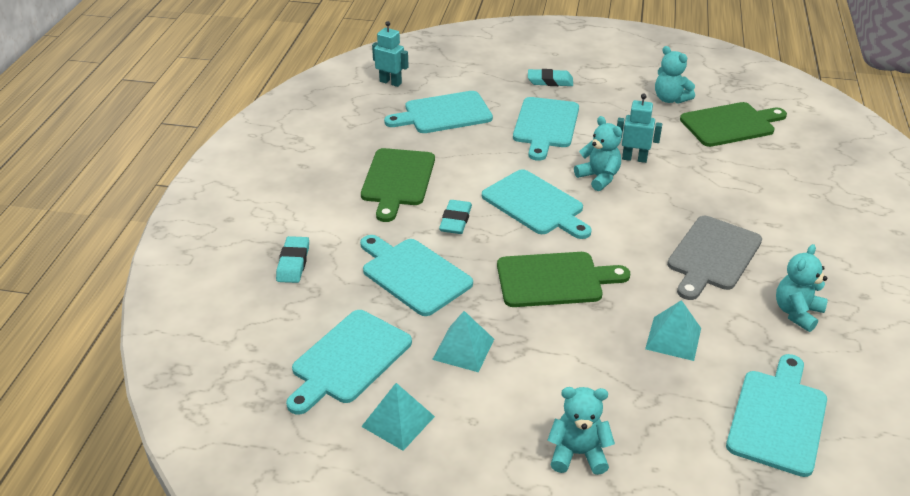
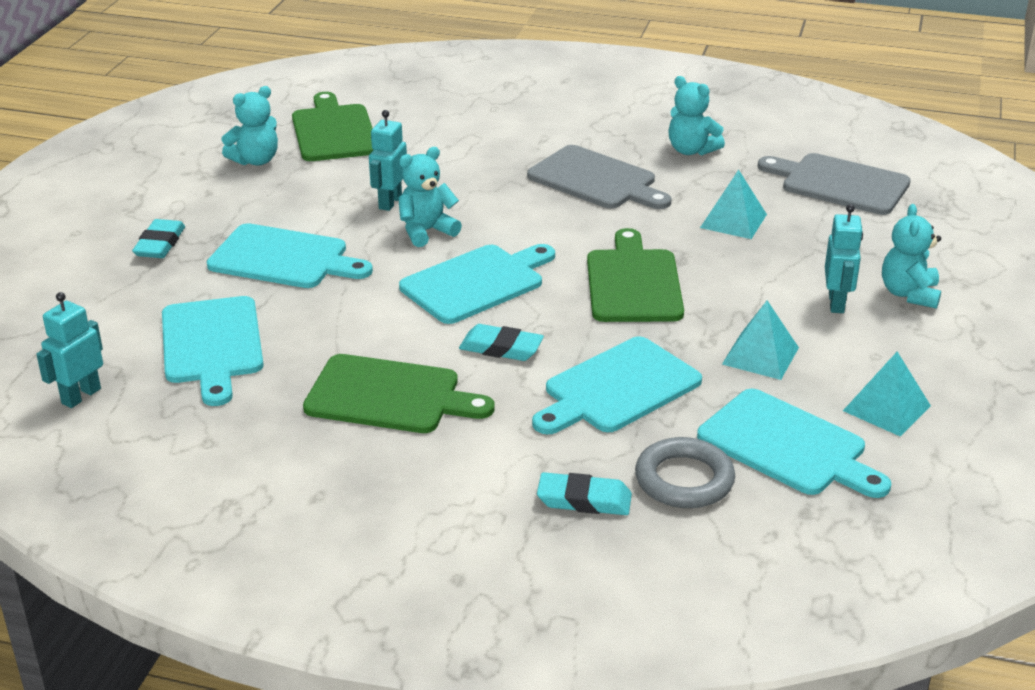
camera: 85 degrees left, 5 degrees down
(311, 307) = (684, 480): none -> grey ring
(551, 400) = (836, 303): none -> turquoise robot
(778, 418) = (840, 184): turquoise cutting board -> grey cutting board

